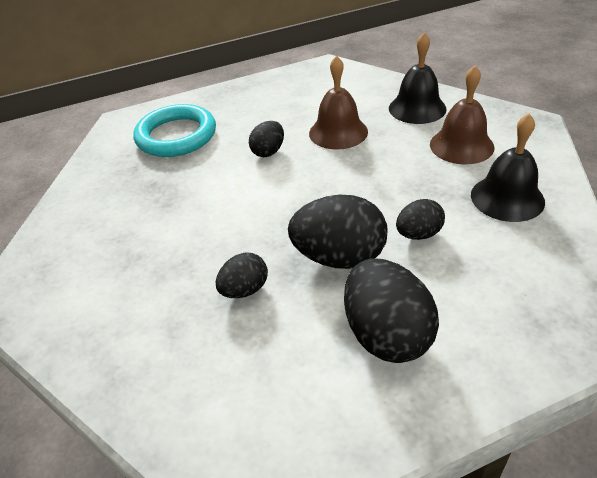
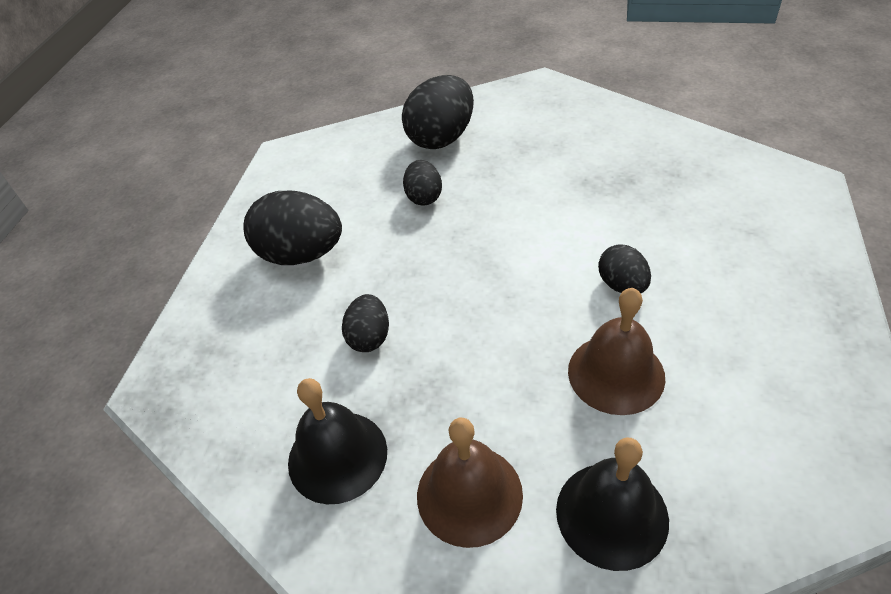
camera: 125 degrees right, 5 degrees up
(176, 136) = (725, 219): turquoise ring -> none
(339, 257) = (400, 266): black egg -> black egg (441, 138)

